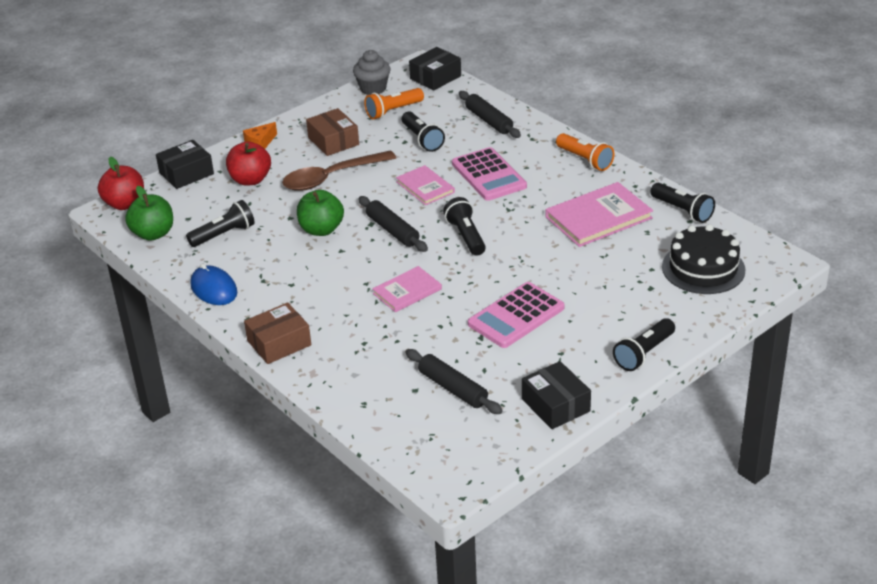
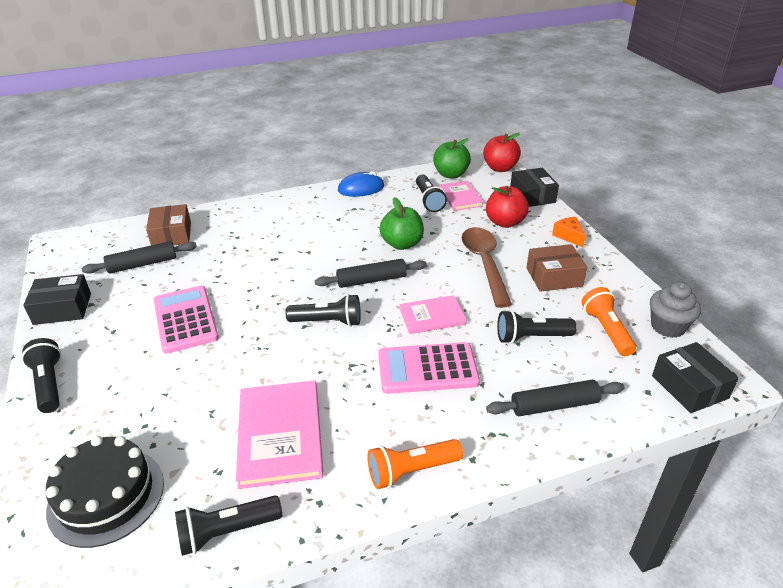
camera: 110 degrees right, 0 degrees up
(279, 343) = (274, 204): brown box -> brown box (171, 235)
(407, 291) = (277, 269): pink book -> pink book (460, 197)

